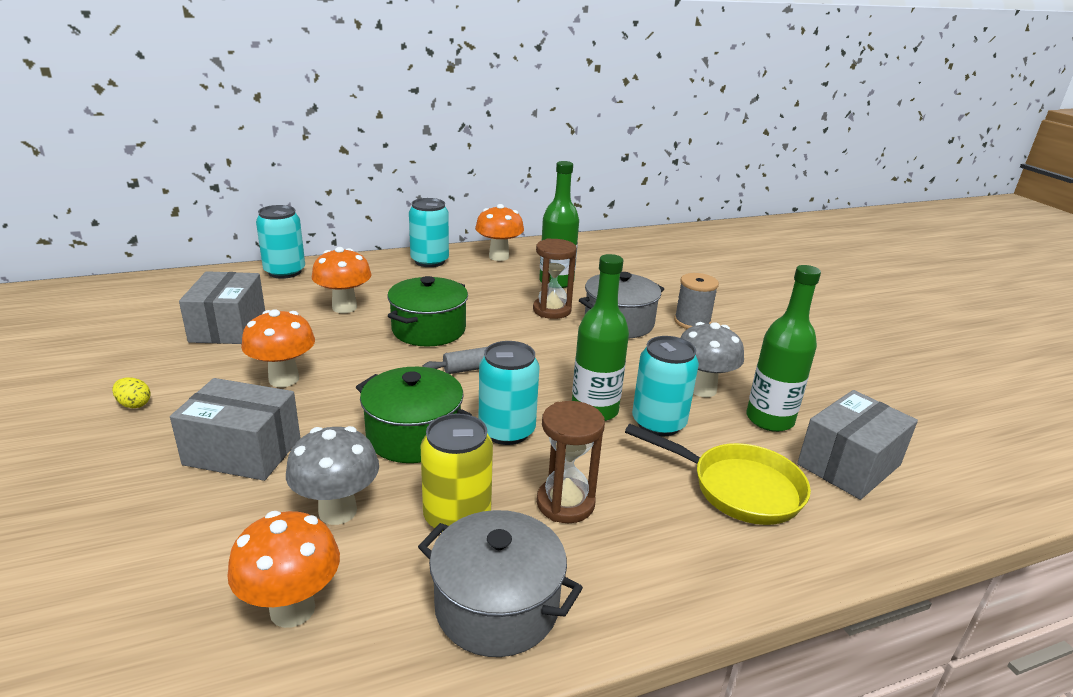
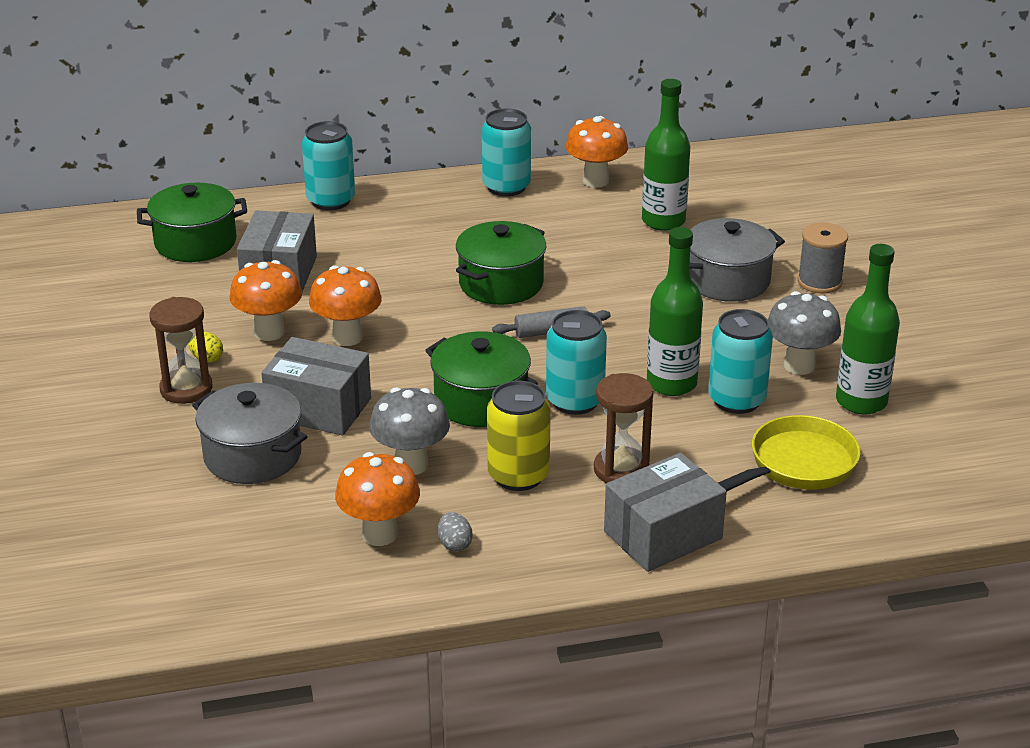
camera: 10 degrees right, 5 degrees up
(156, 304) = (195, 243): none -> green pot
(344, 307) = (404, 252): orange mushroom -> orange mushroom (269, 332)
(385, 617) = (454, 544): none -> grey egg
(497, 606) = (546, 543): grey pot -> grey pot (252, 456)
(552, 310) = (649, 261): brown hourglass -> brown hourglass (186, 389)
(738, 488) = (796, 466): yellow pan -> yellow pan turned 75 degrees counterclockwise
(848, 464) = (924, 450): grey box -> grey box (663, 535)

